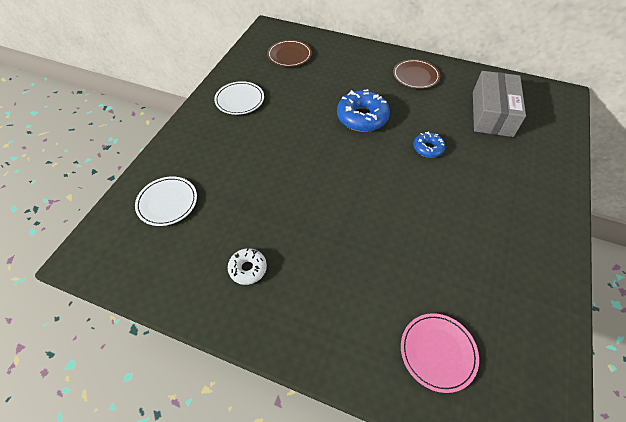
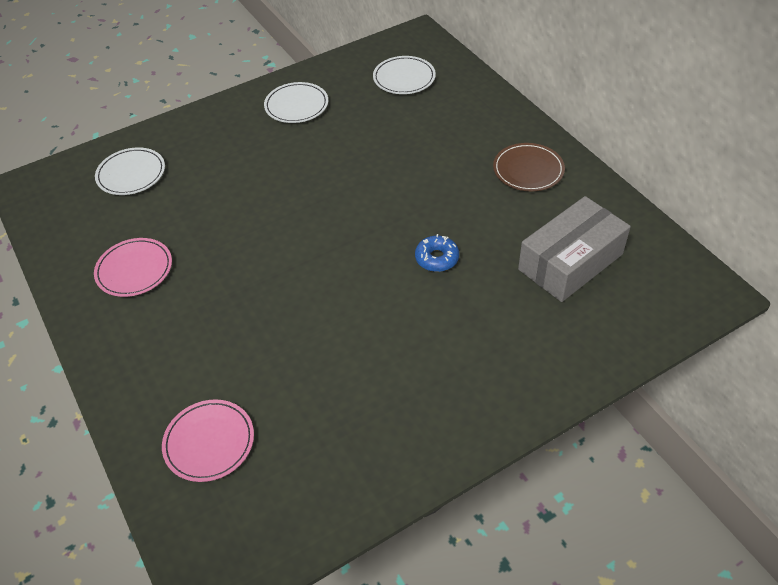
camera: 40 degrees right, 5 degrees down
(248, 269) = (134, 270): white donut -> pink plate
(289, 55) = (404, 78): brown plate -> white plate
(362, 117) = (403, 187): blue donut -> none

